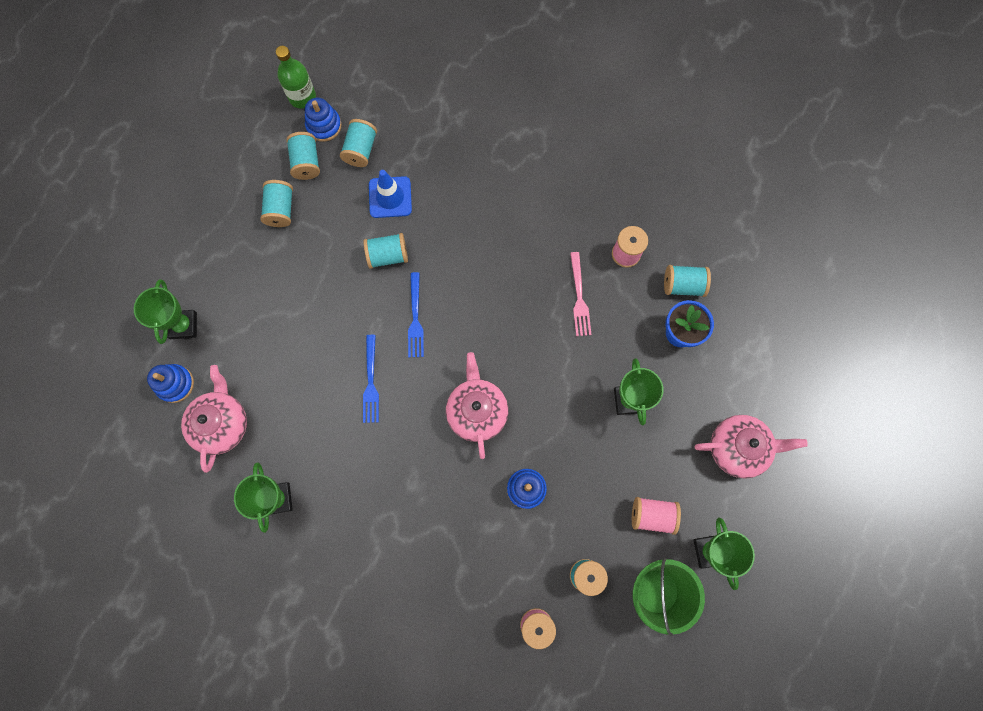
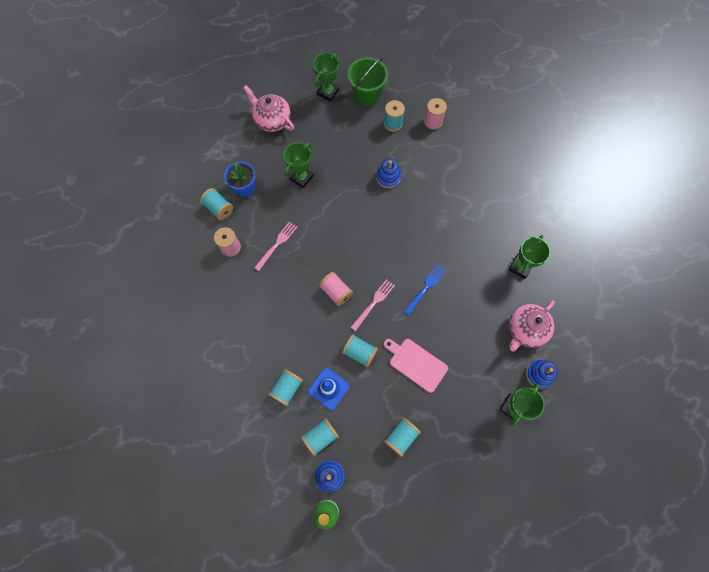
camera: 140 degrees left, 5 degrees down
(306, 162) = (361, 457): turquoise spool -> turquoise spool (287, 388)
(318, 291) = (416, 363): none -> pink cutting board
(415, 319) = (374, 303): blue fork -> pink fork
(477, 411) = (381, 230): pink teapot -> none
(652, 515) = (339, 123): pink spool -> pink spool (336, 292)

